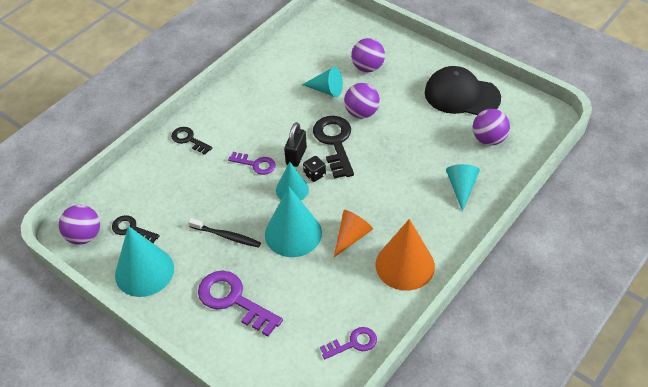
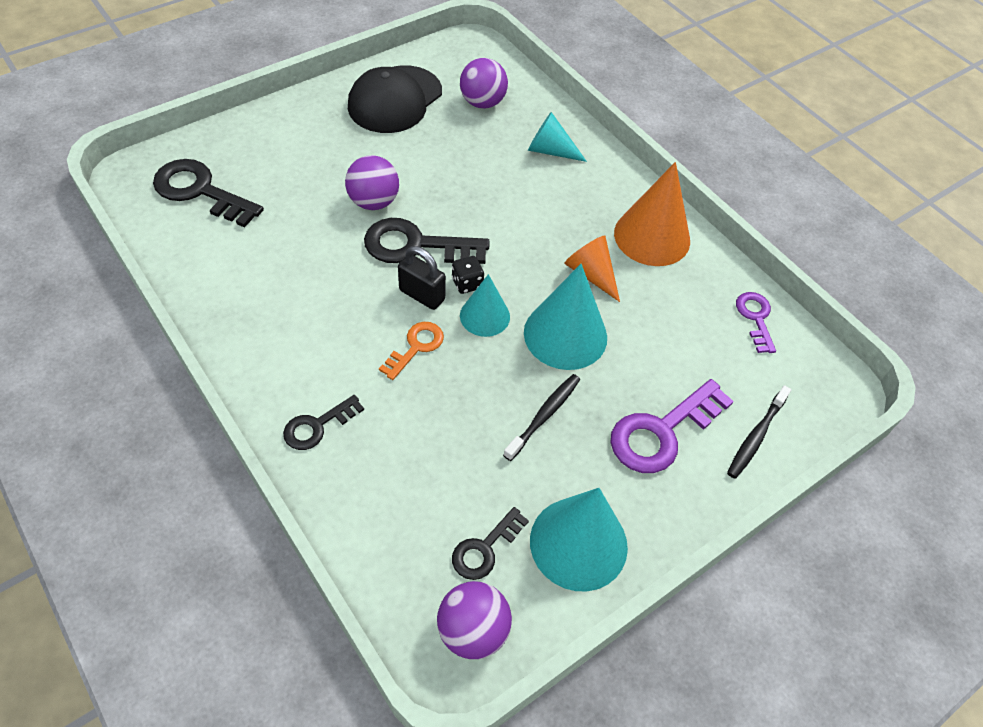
camera: 80 degrees left, 5 degrees up
(246, 356) = (756, 436): none -> black toothbrush
(256, 164) = (416, 347): purple key -> orange key
(326, 90) = (305, 226): turquoise cone -> none
(331, 41) = (200, 191): none -> black key
(367, 67) = (286, 170): purple ball -> none

